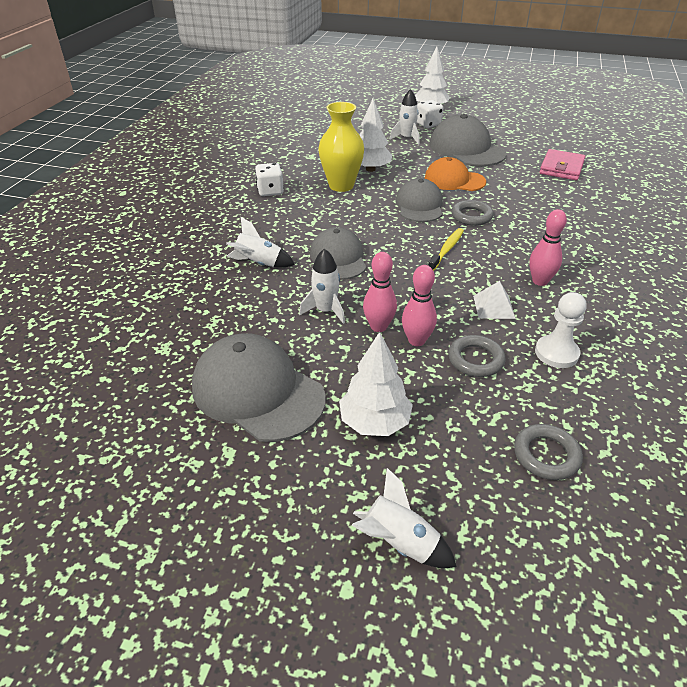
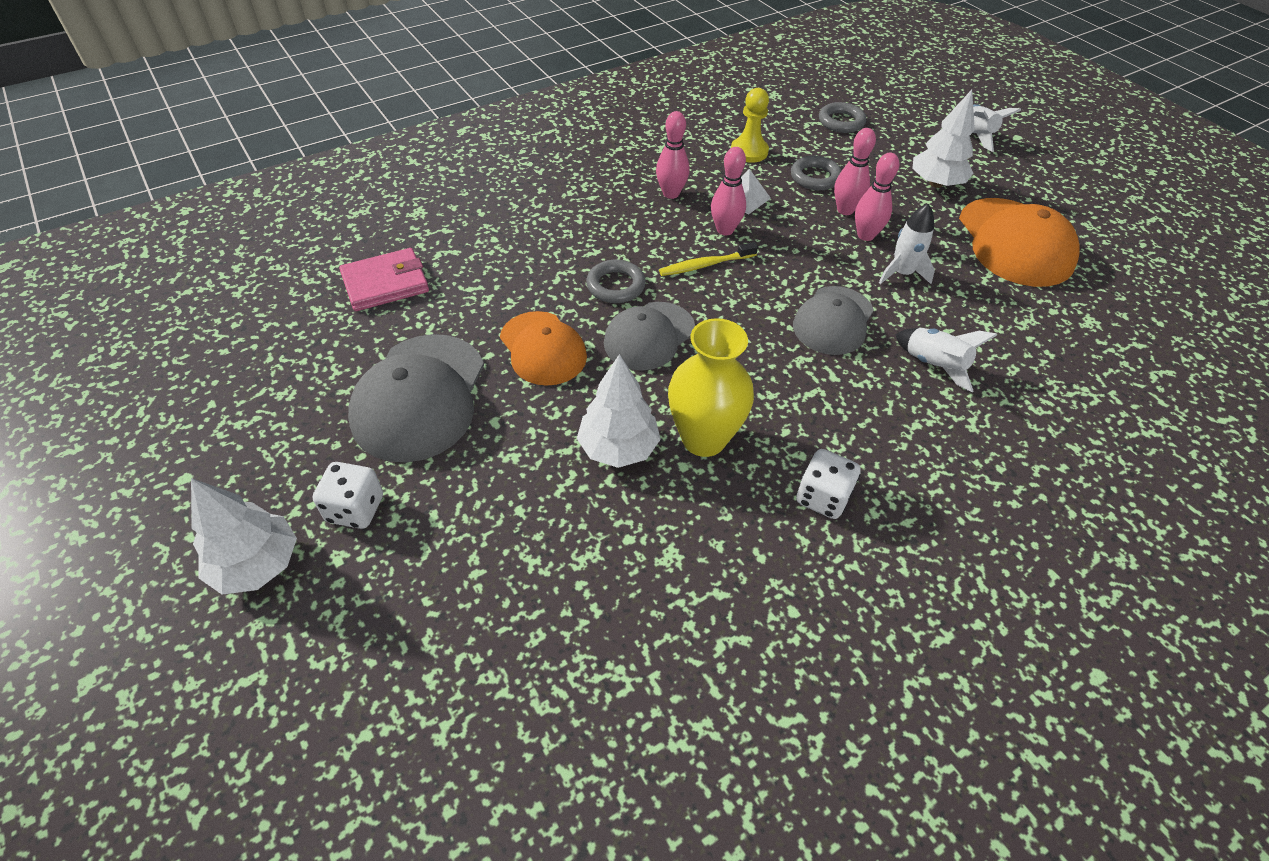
camera: 140 degrees left, 10 degrees up
(257, 392) = (1015, 242): grey cap -> orange cap
(406, 138) = (453, 492): white rocket -> none
(469, 276) = (725, 230): none -> pink bowling pin
(556, 353) = (749, 151): white pawn -> yellow pawn

